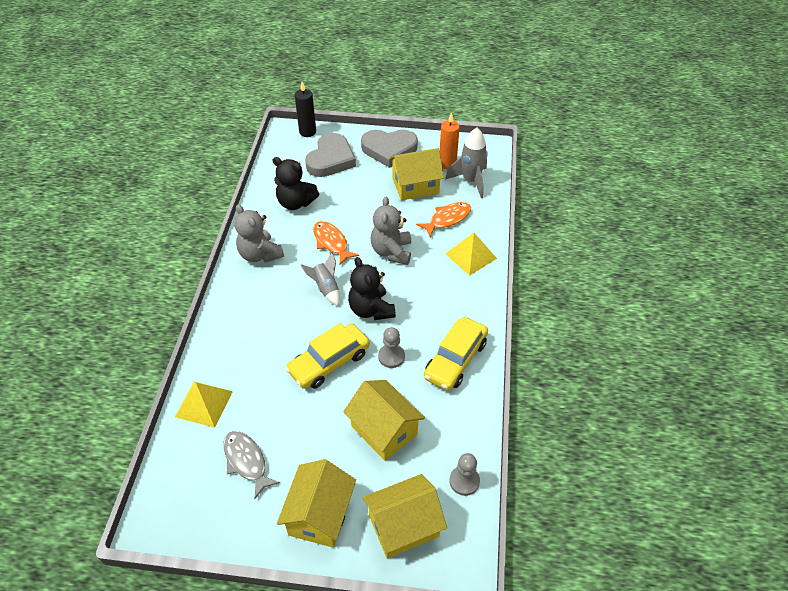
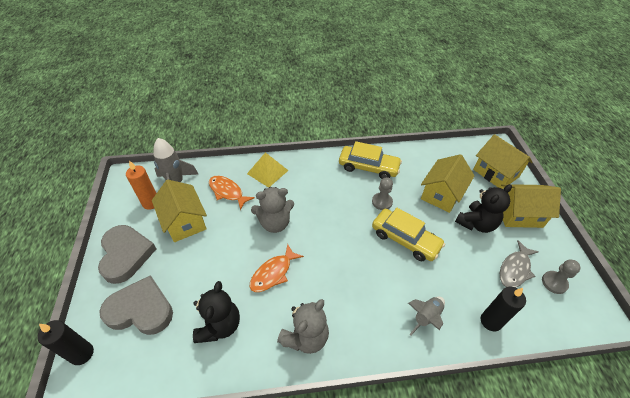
camera: 105 degrees left, 0 degrees up
(204, 404) = (490, 321): yellow pyramid -> black candle
(326, 288) = (331, 262): grey rocket -> grey rocket (426, 317)
(371, 309) = (343, 224): black teddy bear -> black teddy bear (476, 223)
(464, 481) = (451, 152): grey pawn -> grey pawn (554, 283)

